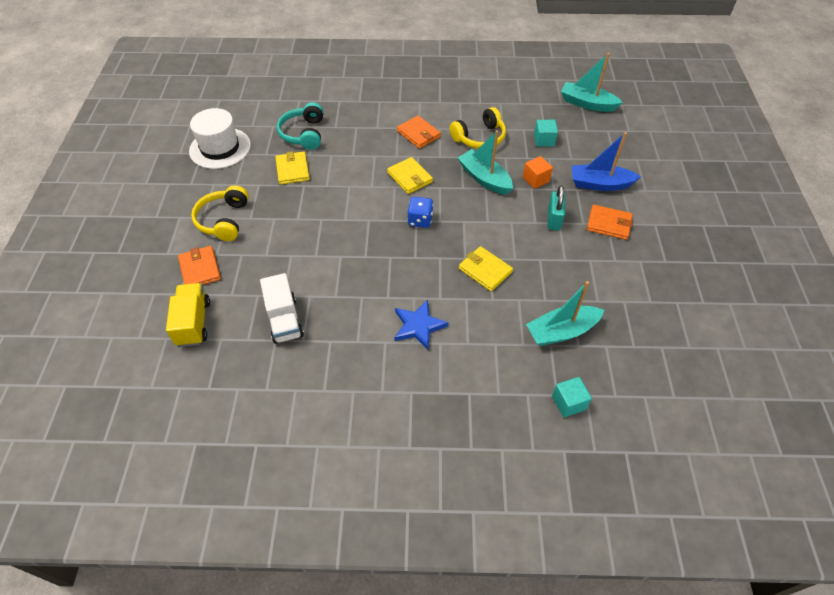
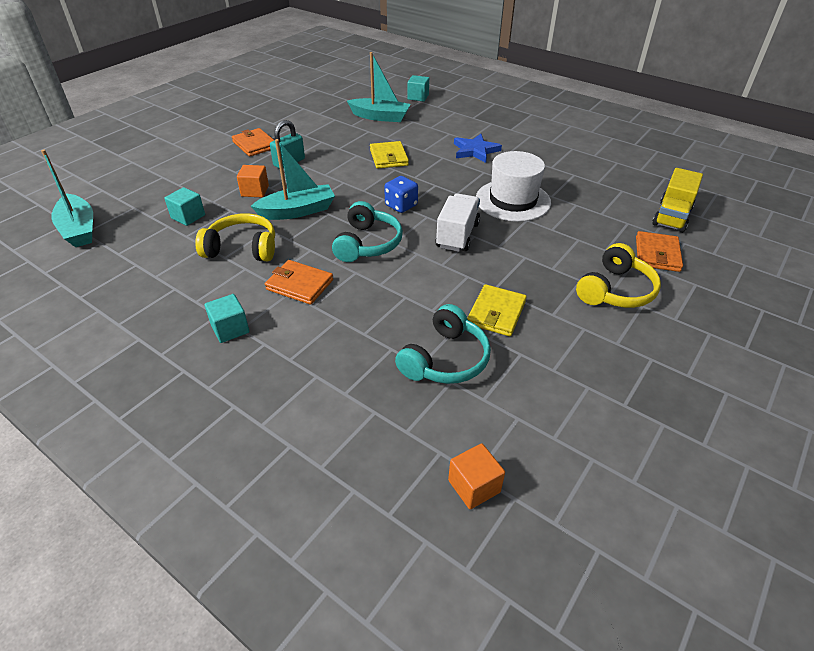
camera: 145 degrees left, 10 degrees down
(220, 148) = (589, 398): white hat -> white hat (513, 200)
(257, 96) = (474, 486): none -> orange cube
(284, 320) = (583, 190): white truck -> white truck (457, 235)
(409, 177) = (367, 244): yellow wallet -> turquoise headphones
(418, 134) = (299, 285): orange wallet -> orange wallet turned 60 degrees counterclockwise
(424, 99) = (230, 329): none -> turquoise cube
(484, 178) = (297, 211): turquoise boat -> turquoise boat turned 105 degrees counterclockwise
(600, 184) = (211, 167): blue boat -> none

